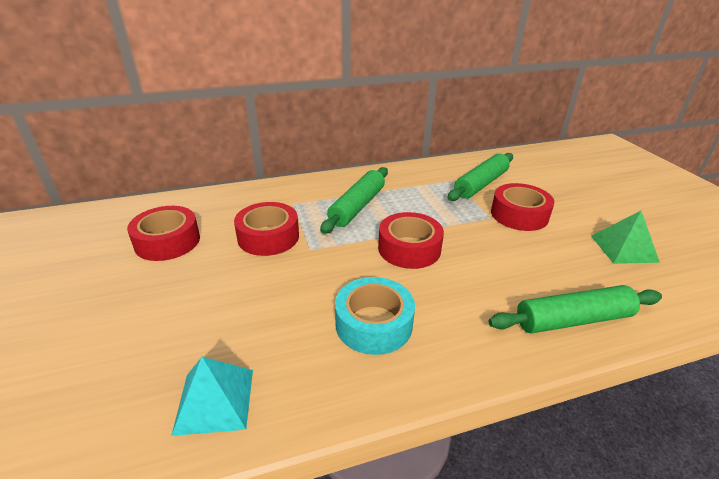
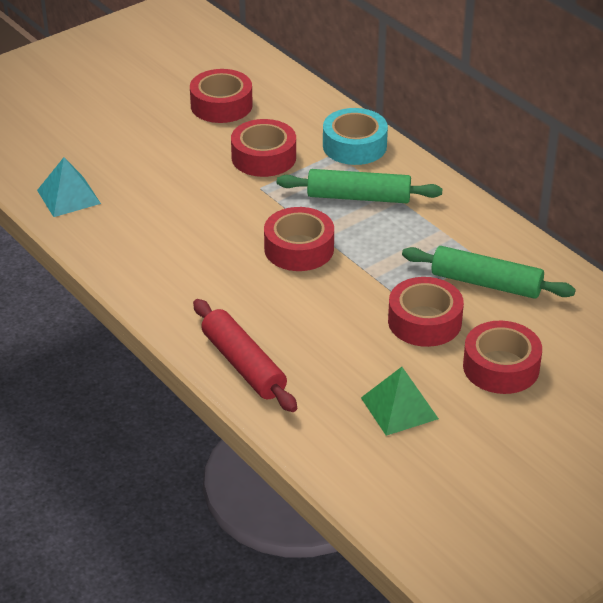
camera: 70 degrees right, 5 degrees up
(373, 324) = (176, 249): turquoise tape -> turquoise tape (354, 146)
(572, 199) = (501, 367): none -> red tape
(573, 319) = (244, 365): green rolling pin -> red rolling pin

